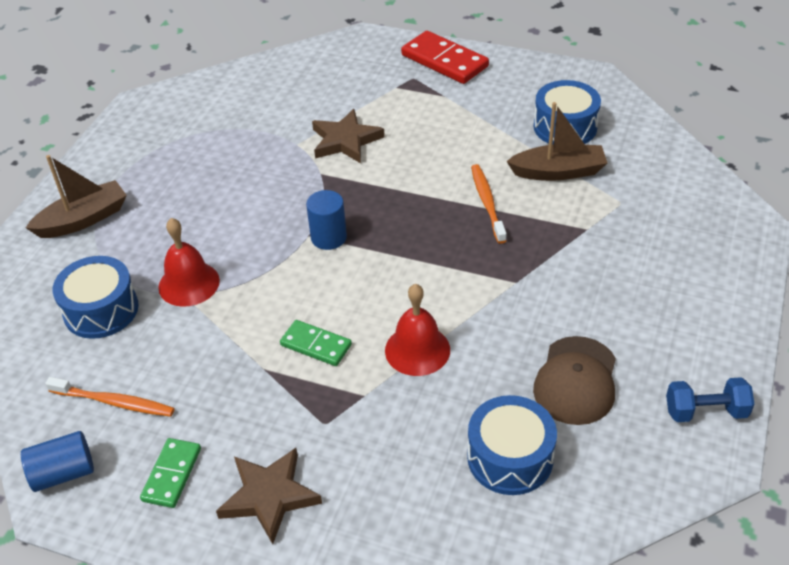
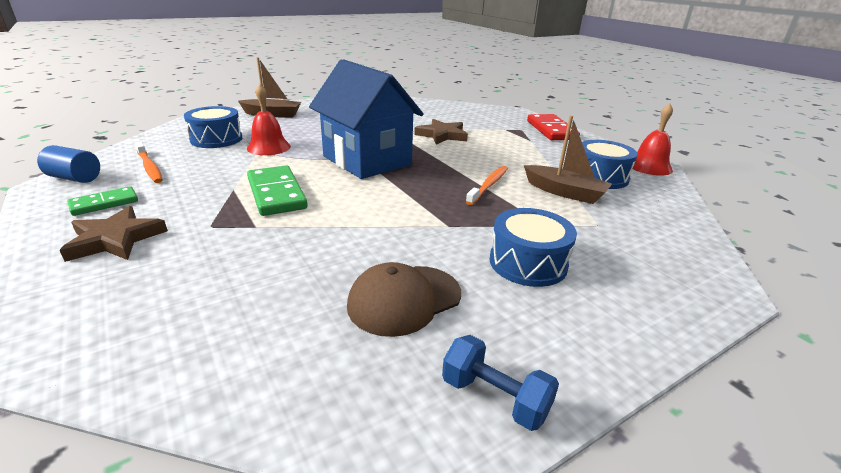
camera: 35 degrees right, 15 degrees down
(316, 345) = (276, 193): green domino -> green domino, size x1.67
(328, 237) = (367, 160): blue cylinder -> blue house
(417, 350) = (325, 224): red bell -> red bell (649, 166)
(510, 457) = (273, 314): blue drum -> blue drum (528, 263)

